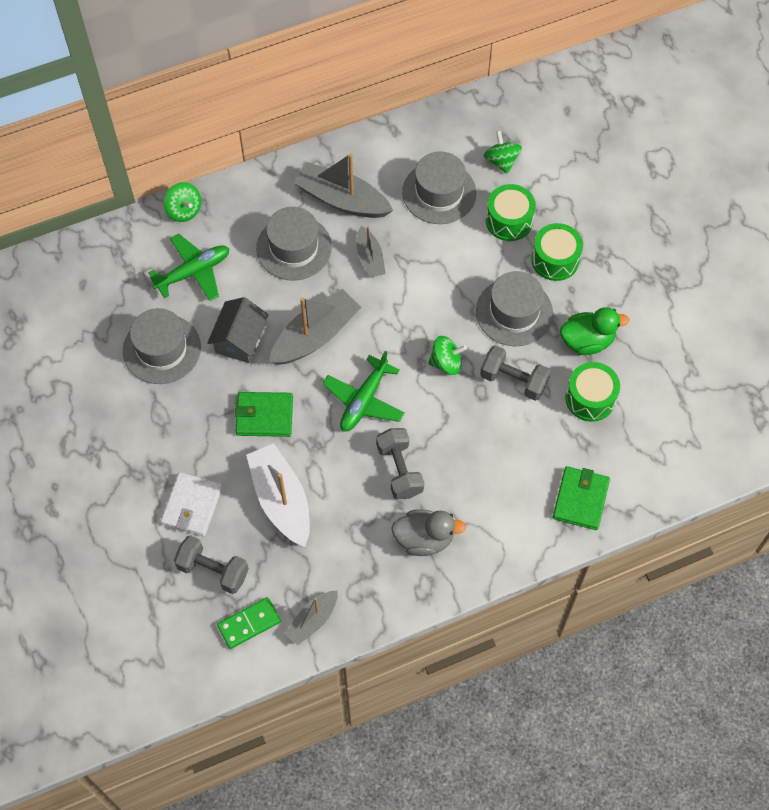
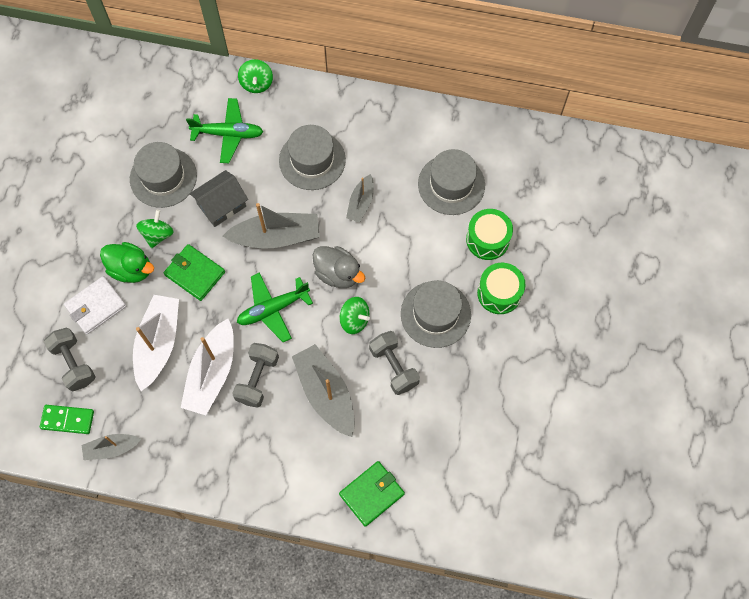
camera: 35 degrees right, 5 degrees up
(342, 200) = (375, 145): grey boat -> grey boat (326, 393)
(353, 492) = (212, 373): none -> white boat
(424, 539) = (234, 443): grey duck -> grey duck (338, 273)
(501, 161) = (518, 189): green spinning top -> green spinning top (157, 234)
(587, 341) = (474, 373): green duck -> green duck (131, 269)
(590, 398) = (440, 420): green drum -> none

